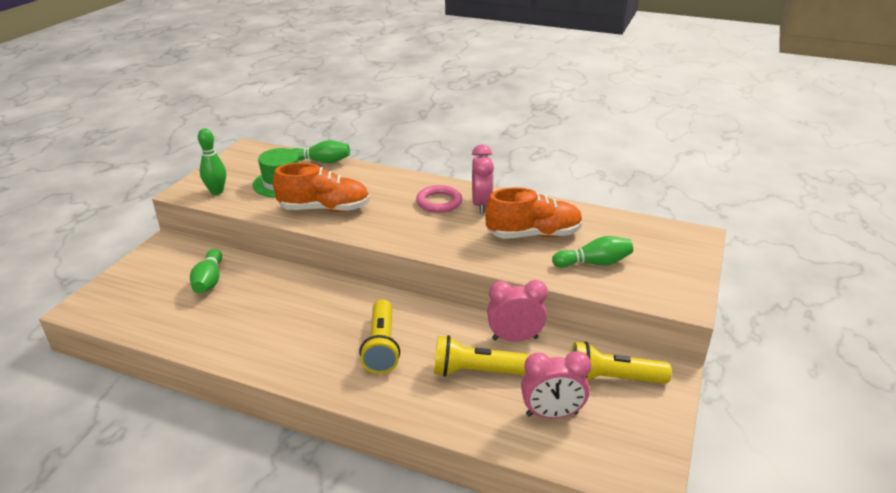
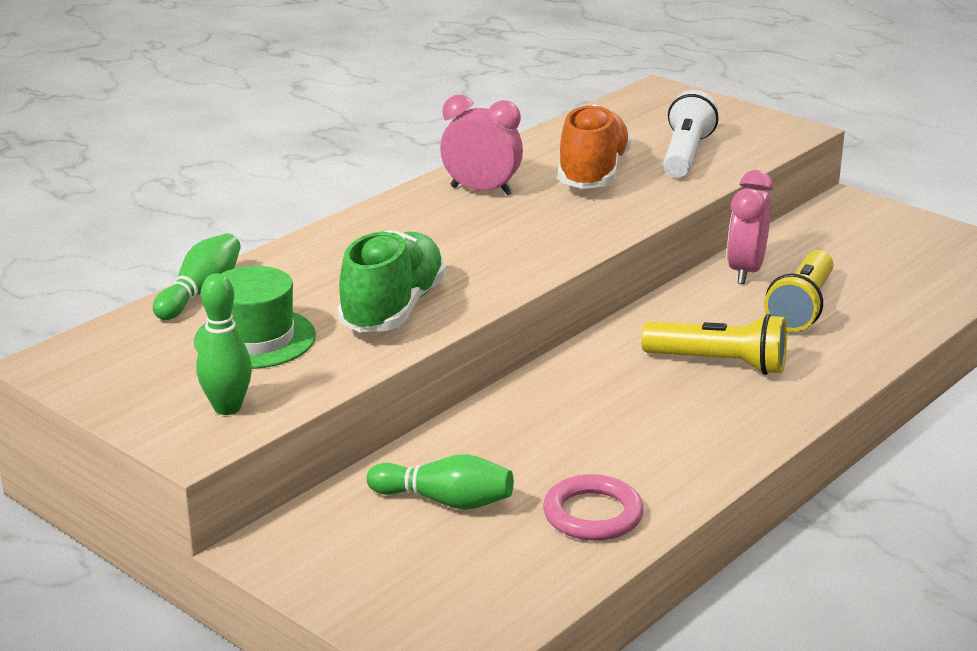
camera: 70 degrees left, 5 degrees down
(324, 209) = (393, 309): orange shoe -> green shoe
(439, 202) = (448, 218): pink ring -> pink ring (593, 514)
(552, 414) = (895, 278): pink clock -> none
(594, 263) = (685, 154): green bowling pin -> white flashlight
(612, 379) = (847, 233): yellow flashlight -> none

